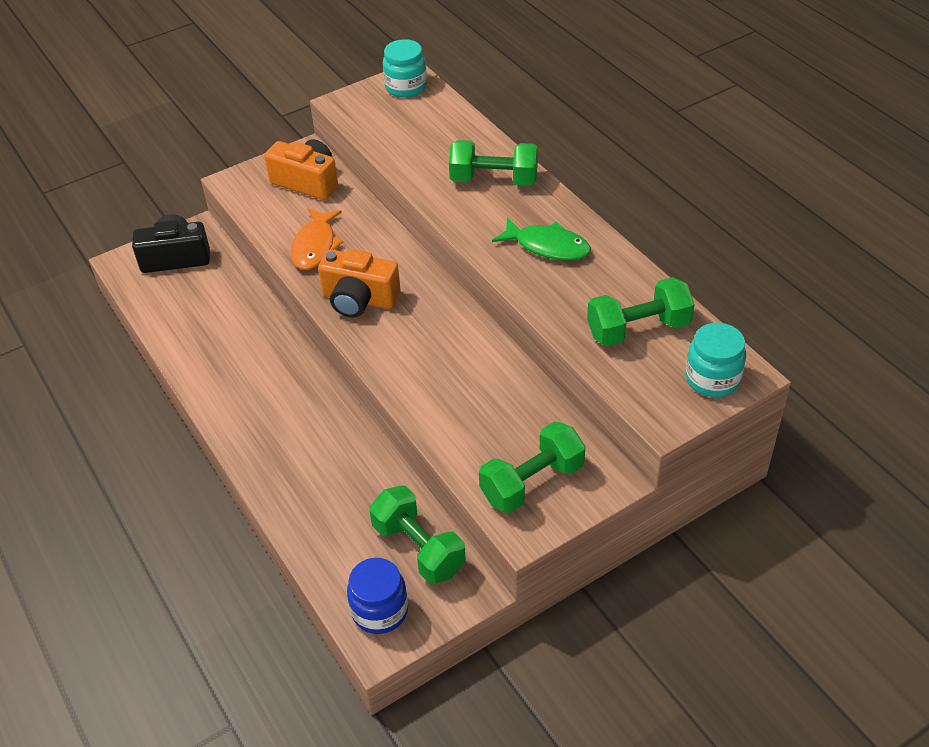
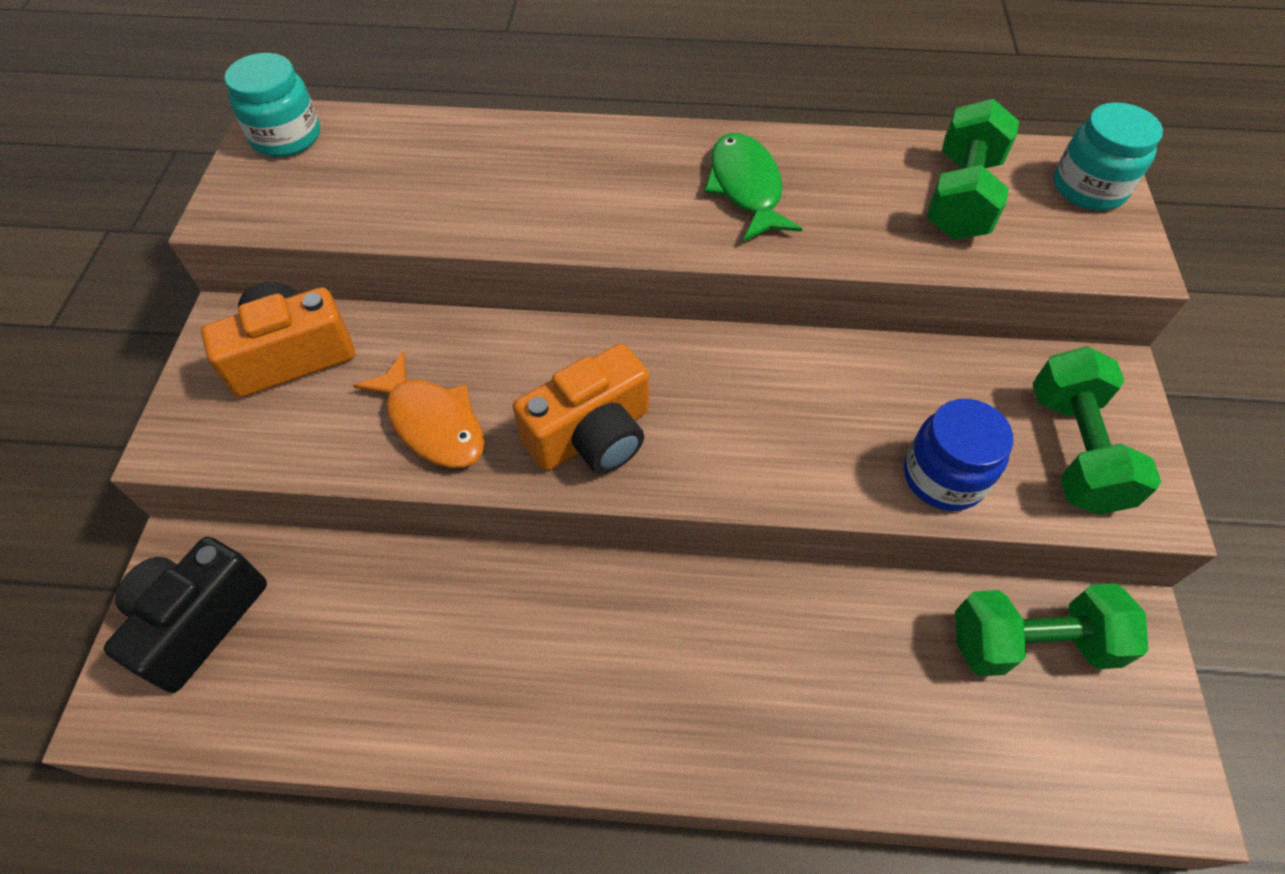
camera: 55 degrees left, 10 degrees up
(380, 610) = (1117, 757): blue jar -> blue jar (943, 476)
(494, 180) = (572, 164): green dumbbell -> none
(547, 246) = (746, 188): green fish -> green fish turned 75 degrees counterclockwise

